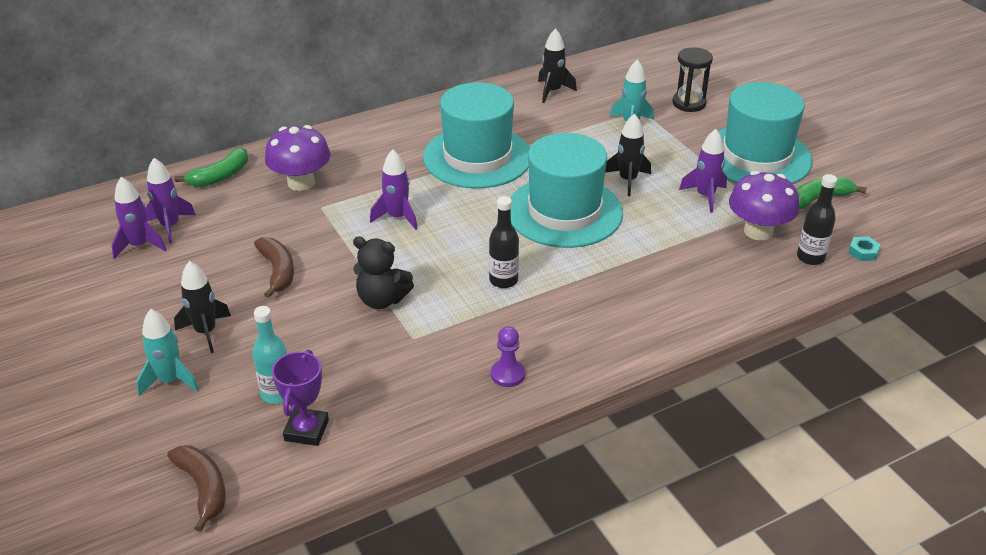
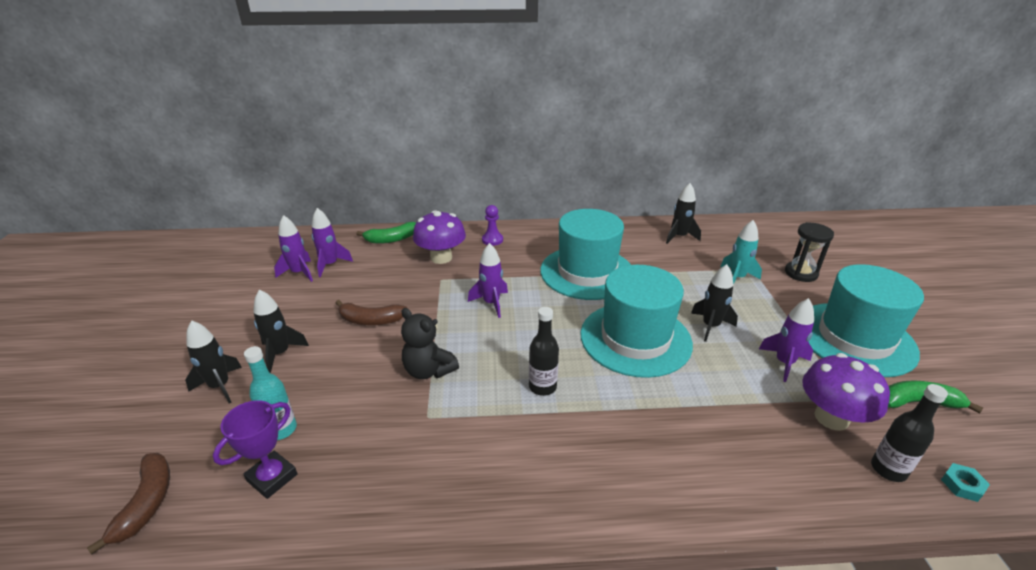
camera: 25 degrees right, 5 degrees down
(170, 381) = (220, 386): turquoise rocket -> black rocket
(277, 271) = (371, 320): brown banana -> brown banana turned 90 degrees clockwise
(507, 374) = (485, 490): purple pawn -> purple pawn (492, 240)

